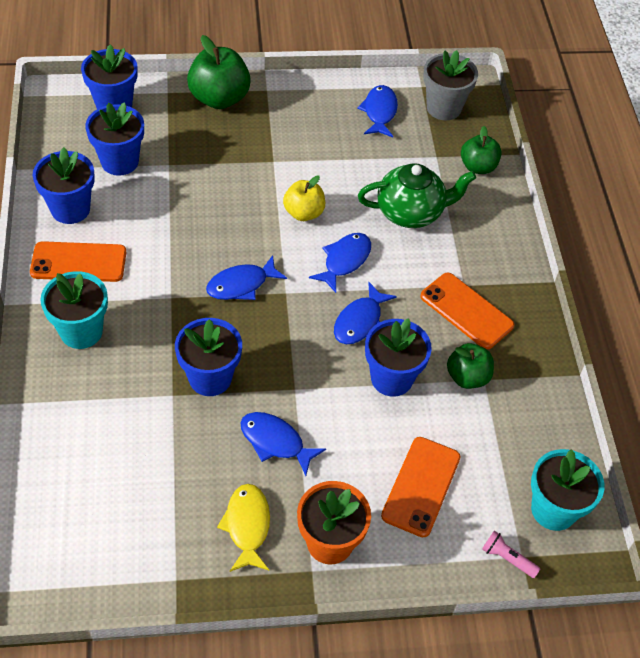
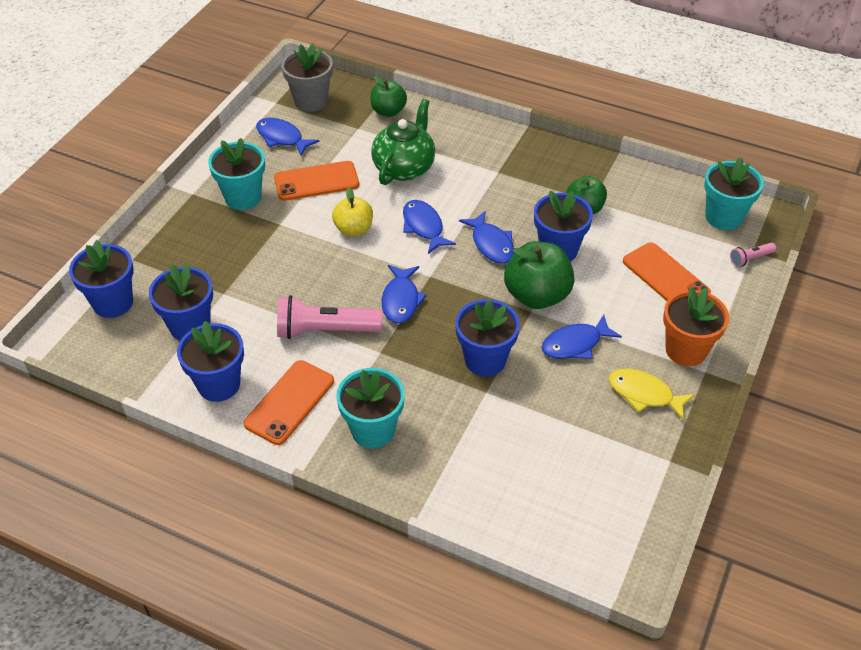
camera: 55 degrees left, 5 degrees down
(171, 248) = (325, 330): none -> pink flashlight
(219, 98) = (174, 227): green apple -> green apple (537, 295)
(286, 123) = (243, 197): none -> turquoise flower pot
(466, 311) = (523, 181): orange phone -> orange phone (316, 181)

